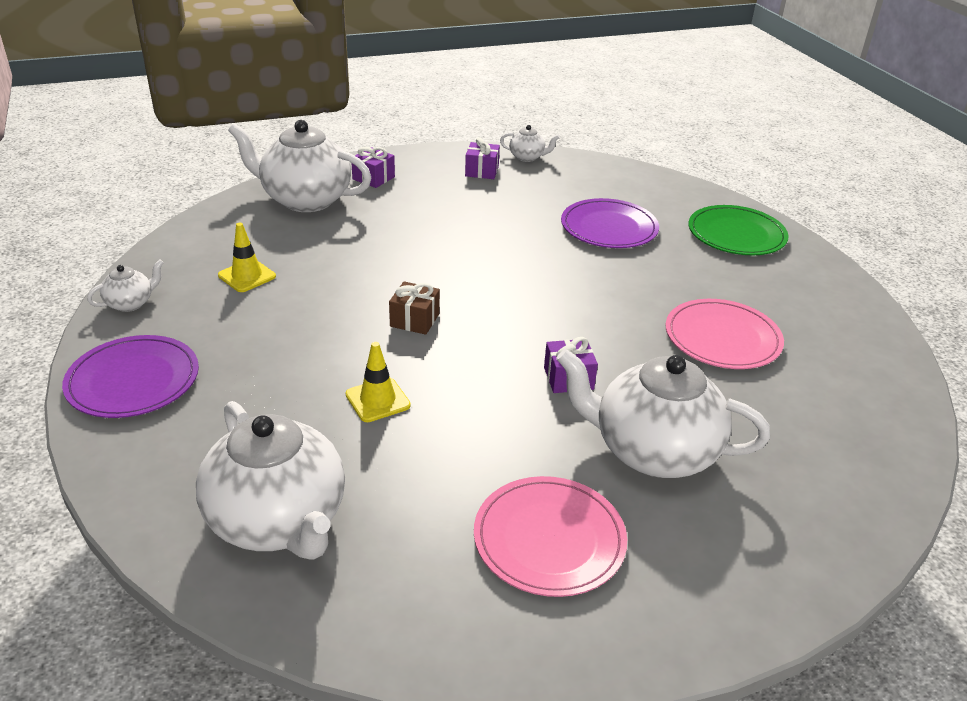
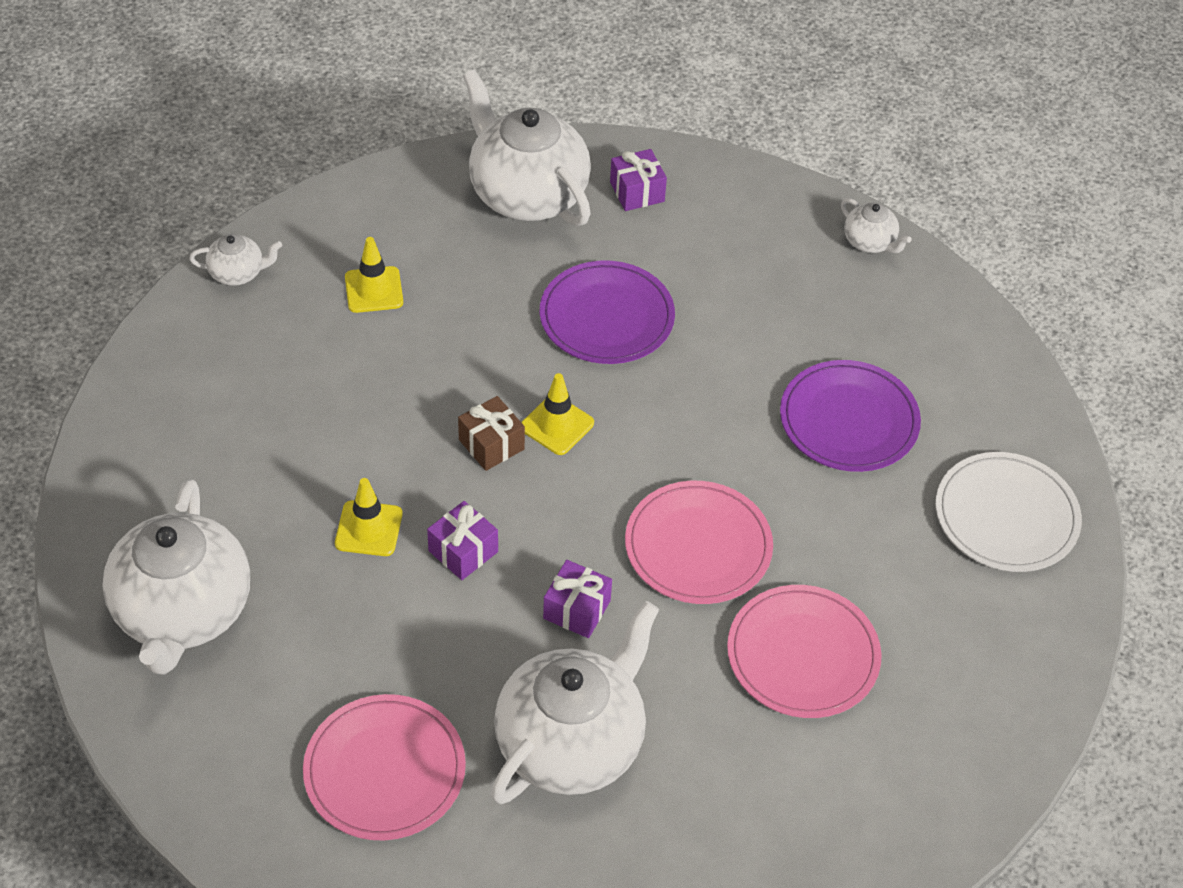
camera: 35 degrees right, 15 degrees up
(133, 380) = (175, 381): purple plate -> purple plate (606, 317)
(446, 294) = (557, 425): none -> yellow traffic cone
(482, 171) = (783, 241): purple gift -> purple gift (463, 551)
(600, 315) = (698, 546): none -> pink plate
(652, 451) = (571, 743): white teapot -> white teapot turned 75 degrees clockwise
(736, 234) = (1006, 516): green plate -> white plate

